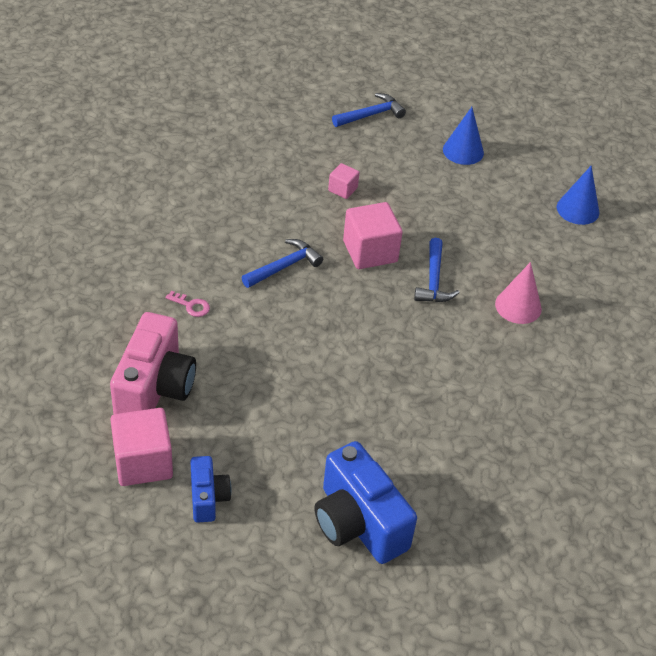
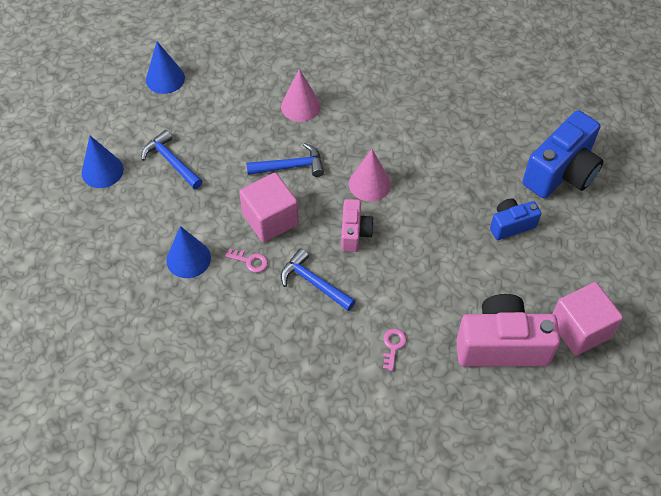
camera: 100 degrees left, 10 degrees up
(208, 498) = (589, 273): blue camera -> blue camera (511, 225)
(325, 228) = (250, 261): none -> pink key
(332, 310) = (354, 233): none -> pink camera
(342, 189) = (188, 259): pink cube -> blue cone
(371, 115) = (60, 258): blue hammer -> blue hammer (171, 162)
(393, 337) = (369, 184): none -> pink cone

